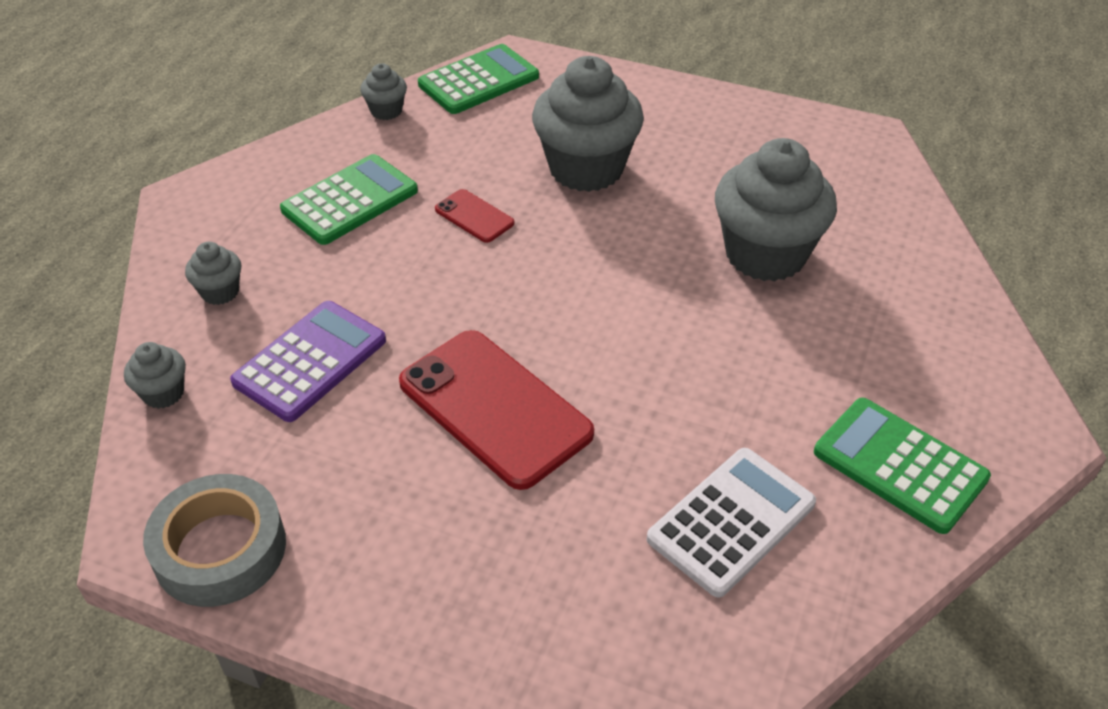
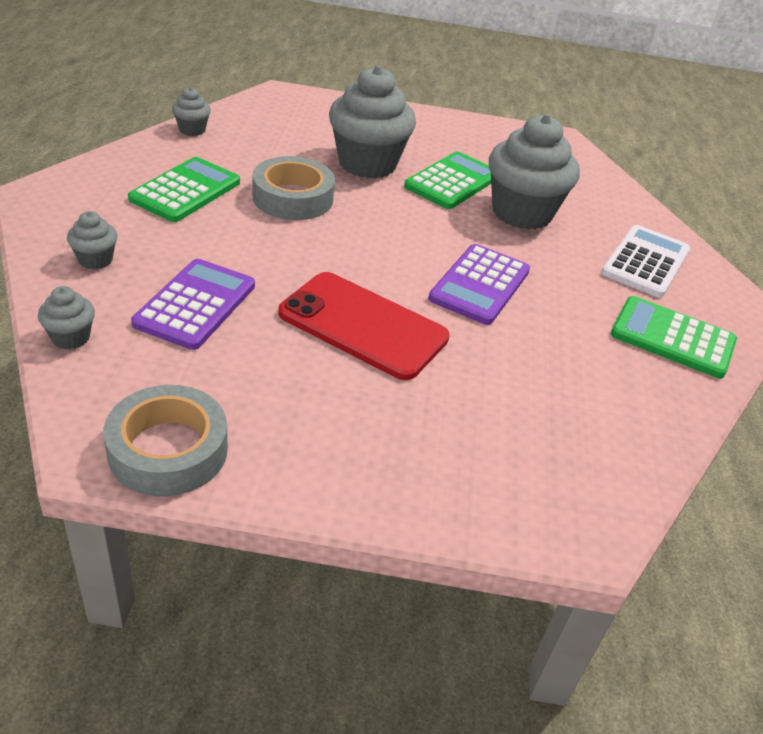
camera: 20 degrees left, 5 degrees down
(474, 216) = (293, 197): red phone -> grey tape
(479, 81) = (260, 109): green calculator -> green calculator (452, 182)
(664, 361) = (479, 285): none -> purple calculator
(731, 522) = (574, 385): white calculator -> white calculator (646, 262)

